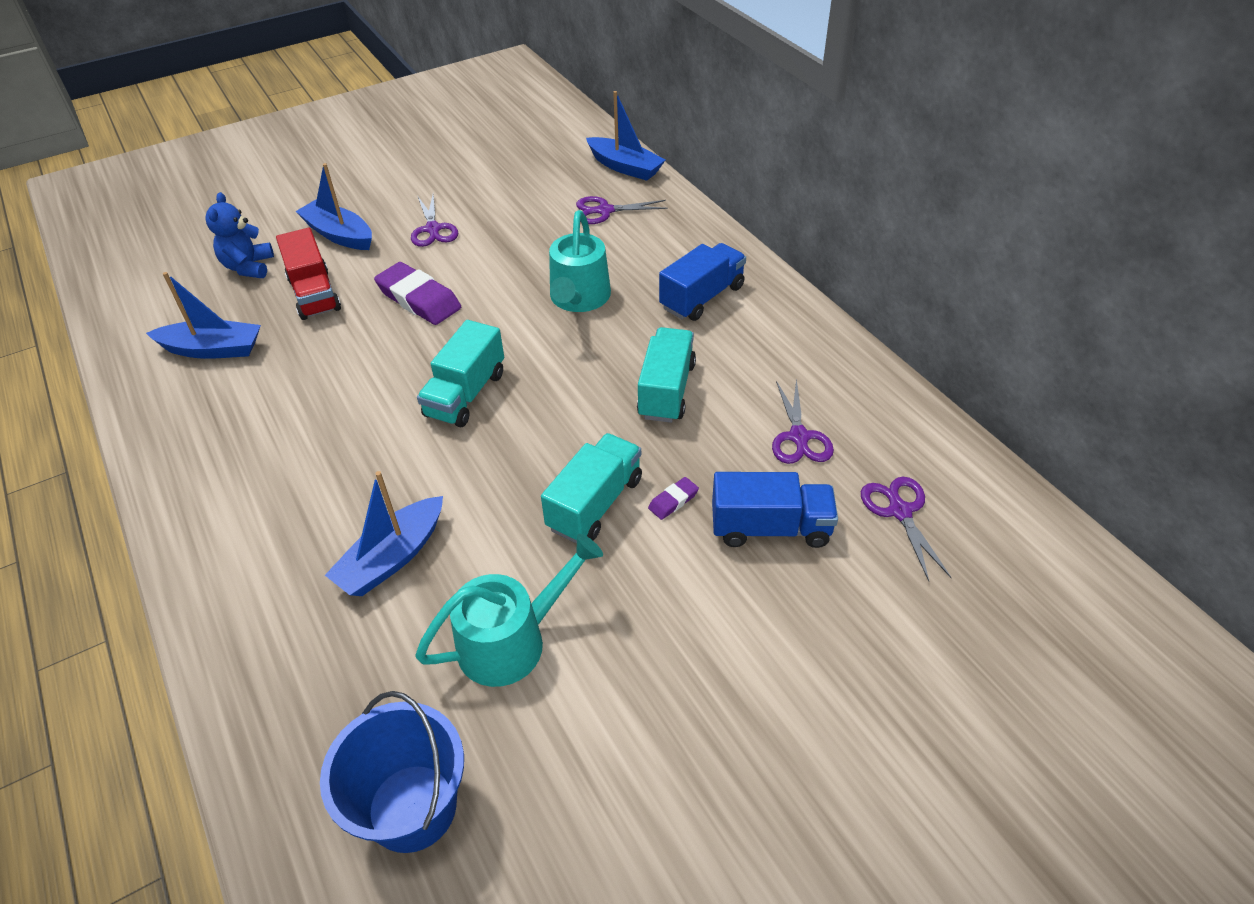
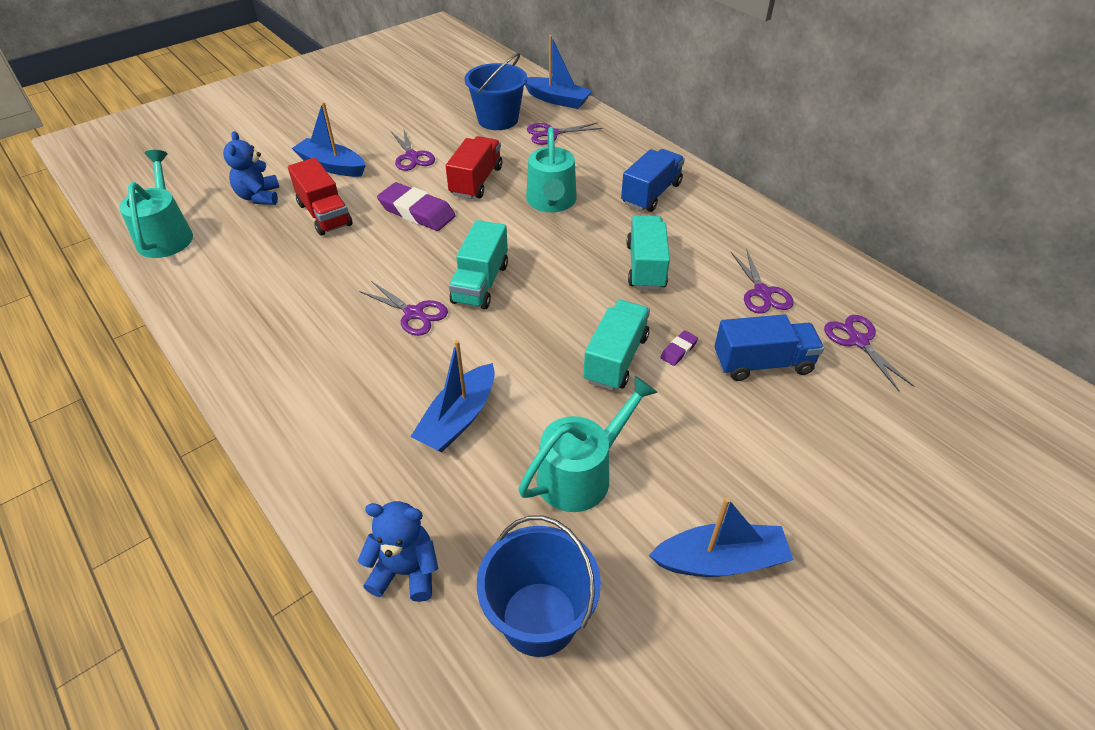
camera: 10 degrees left, 0 degrees up
(136, 306) = (166, 235): none -> turquoise watering can
(213, 349) = (247, 265): blue boat -> blue boat (720, 560)
(282, 732) = (406, 571): none -> blue teddy bear
(379, 424) = (414, 313): none -> purple scissors
(498, 266) = (476, 181): none -> red truck
(546, 188) = (498, 119): none -> blue bucket

